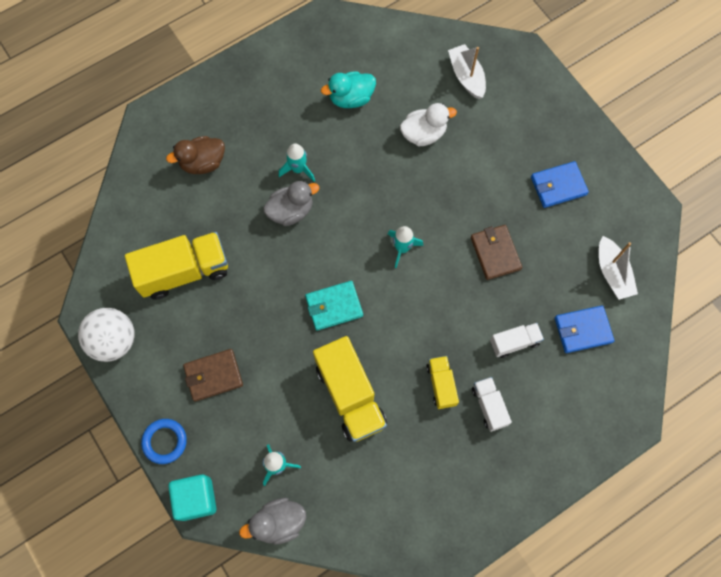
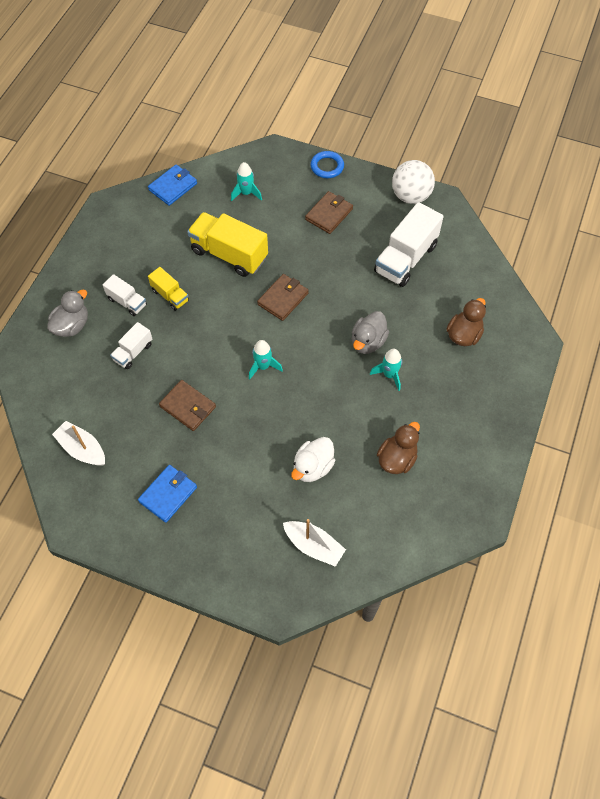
camera: 145 degrees right, 10 degrees down
(184, 272) = (405, 259): yellow truck -> white truck
(196, 498) = (282, 152): turquoise cube -> none
(278, 522) = (222, 168): grey duck -> grey duck (72, 326)
(334, 306) = (283, 299): turquoise wallet -> brown wallet
(351, 98) = (397, 459): turquoise duck -> brown duck
(583, 330) = (84, 391): blue wallet -> blue wallet (173, 187)

